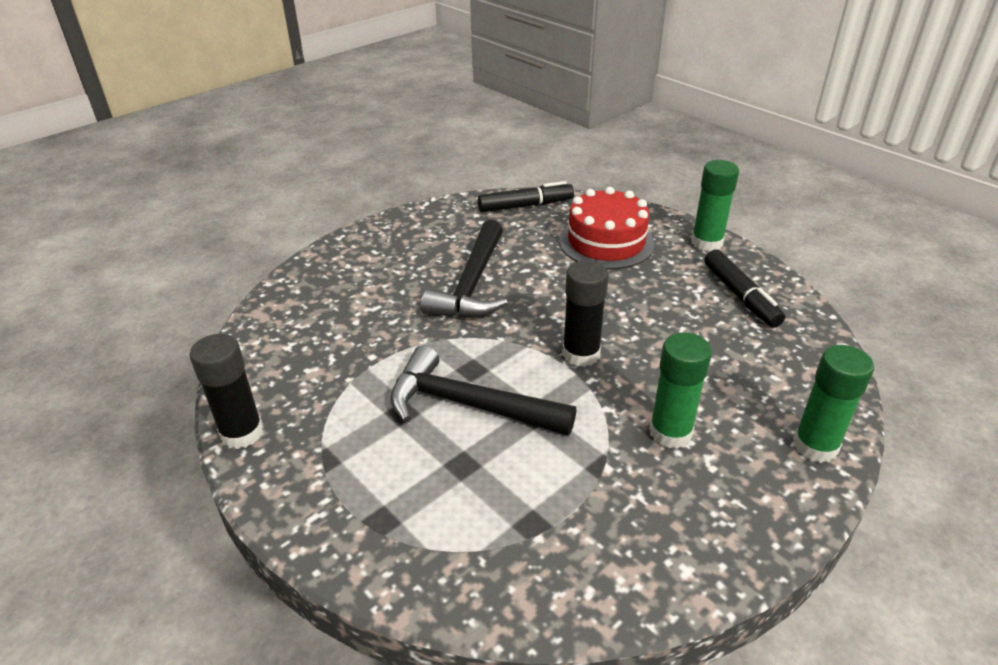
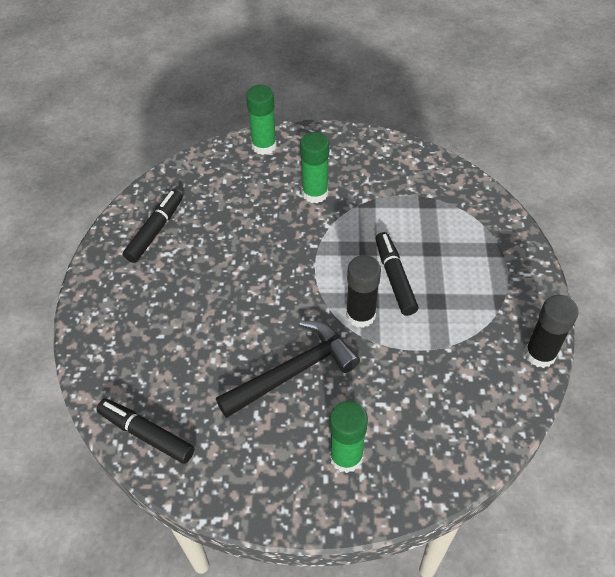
camera: 135 degrees left, 15 degrees up
(469, 405) = (394, 278): black hammer -> black marker
(581, 354) = (297, 263): black glue stick -> black glue stick (361, 315)
(606, 242) = (154, 337): red cake -> none
(706, 243) = (98, 282): green glue stick -> green glue stick (346, 457)

